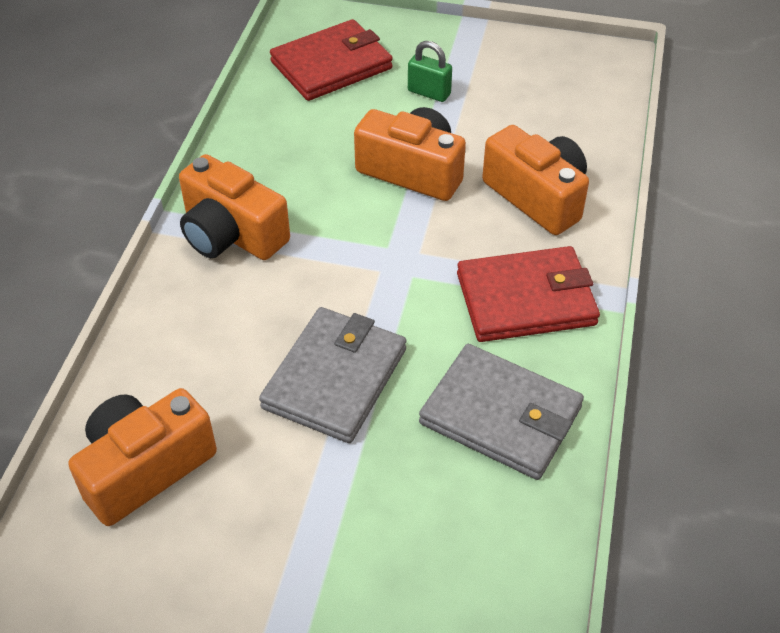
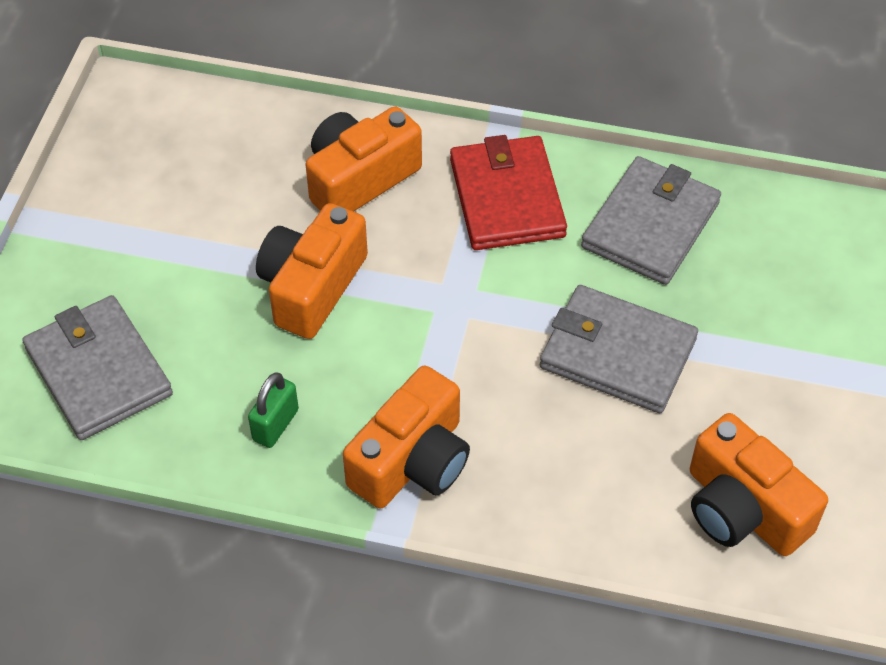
camera: 90 degrees left, 5 degrees up
(331, 65) = (98, 371): red wallet -> grey wallet
(429, 93) = (169, 269): green padlock -> green padlock (275, 425)

